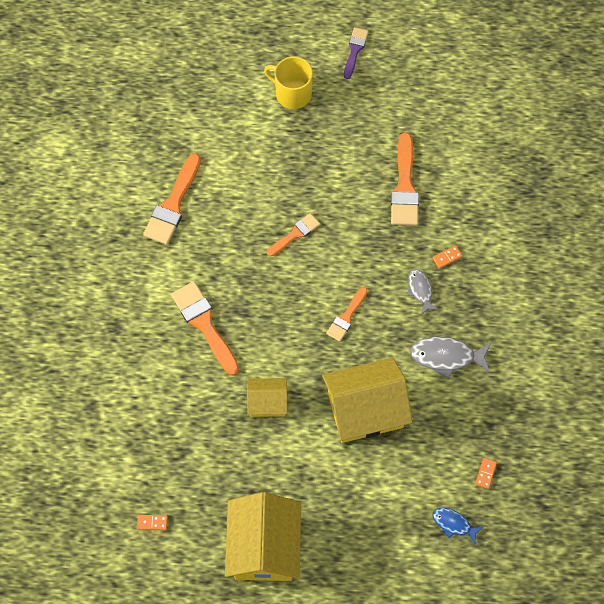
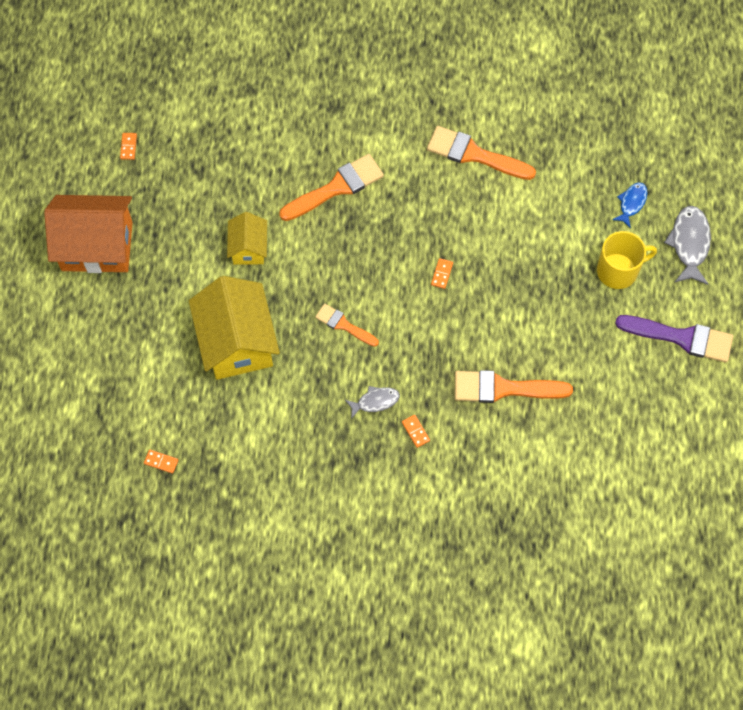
camera: 90 degrees right, 0 degrees up
(264, 547) = (97, 246): yellow house -> orange house
(292, 93) = (618, 270): yellow mug -> yellow mug turned 45 degrees clockwise
(295, 234) = (441, 274): orange brush -> orange domino
(355, 50) = (681, 338): purple brush -> purple brush, size x1.68
(446, 357) = (296, 426): grey fish -> grey fish (689, 244)
(453, 524) = (108, 427): blue fish -> blue fish (631, 203)

